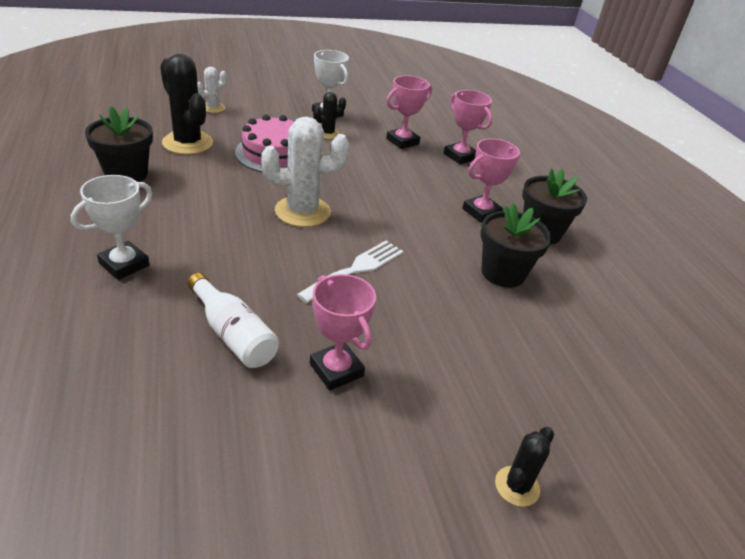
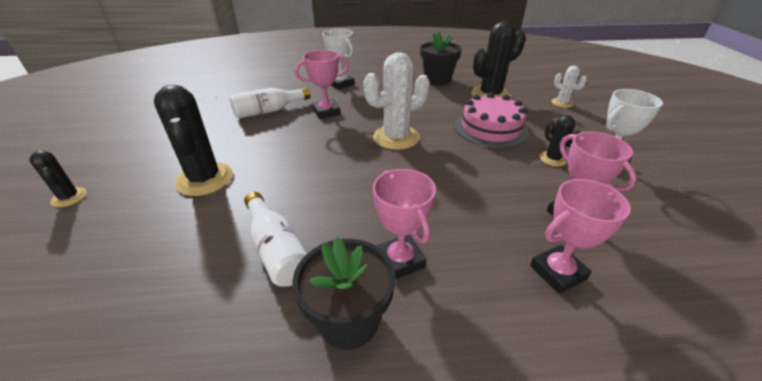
camera: 105 degrees right, 0 degrees up
(302, 211) = (396, 137): white cactus -> white cactus turned 60 degrees clockwise
(336, 370) = (218, 141): pink trophy -> pink trophy (326, 112)
(356, 269) = (314, 156): white fork -> none
(429, 353) = (204, 179): none -> black cactus
(503, 273) = (277, 249): black flower pot -> white bottle

